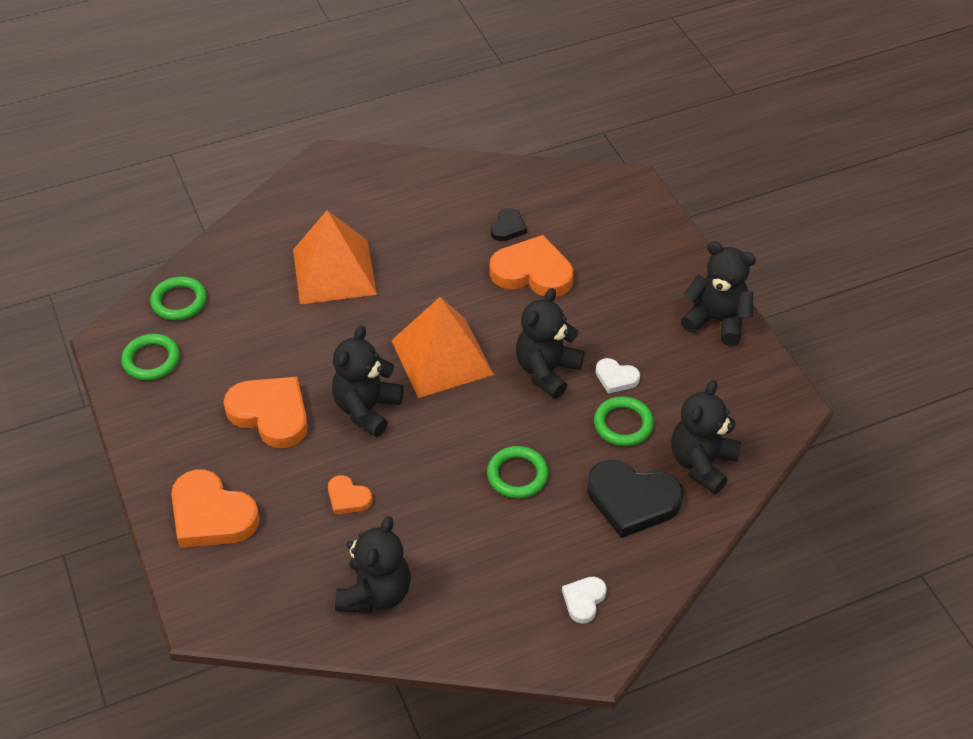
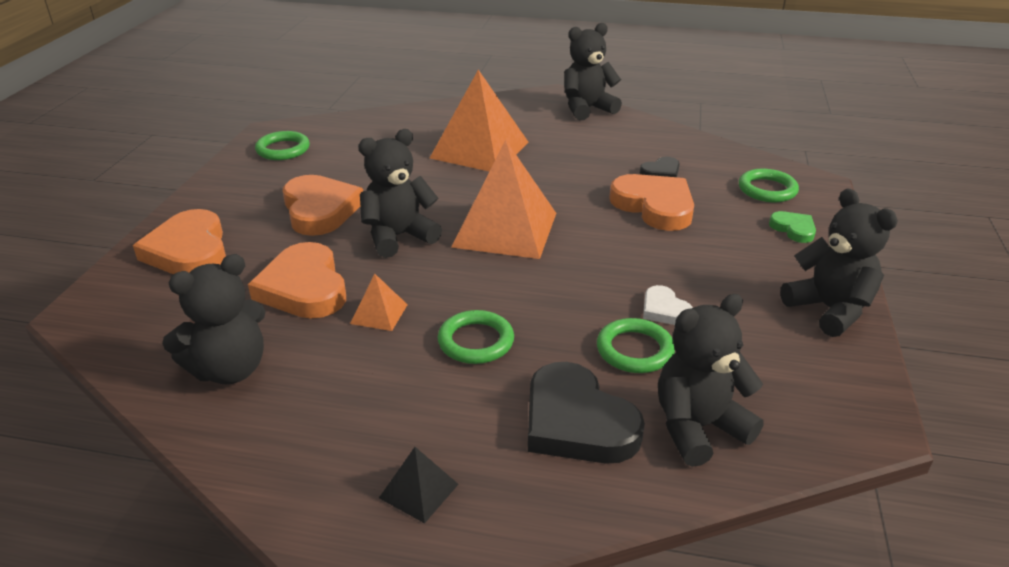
camera: 35 degrees right, 15 degrees down
(179, 301) = (346, 128): green ring -> green ring (767, 189)
(348, 498) = (304, 288): orange heart -> orange heart, size x1.97
(428, 489) = (379, 314): none -> orange pyramid
(547, 371) = (595, 276): black teddy bear -> black teddy bear (587, 109)
(584, 600) = (419, 491): white heart -> black pyramid
(647, 248) = (793, 229): none -> green heart

